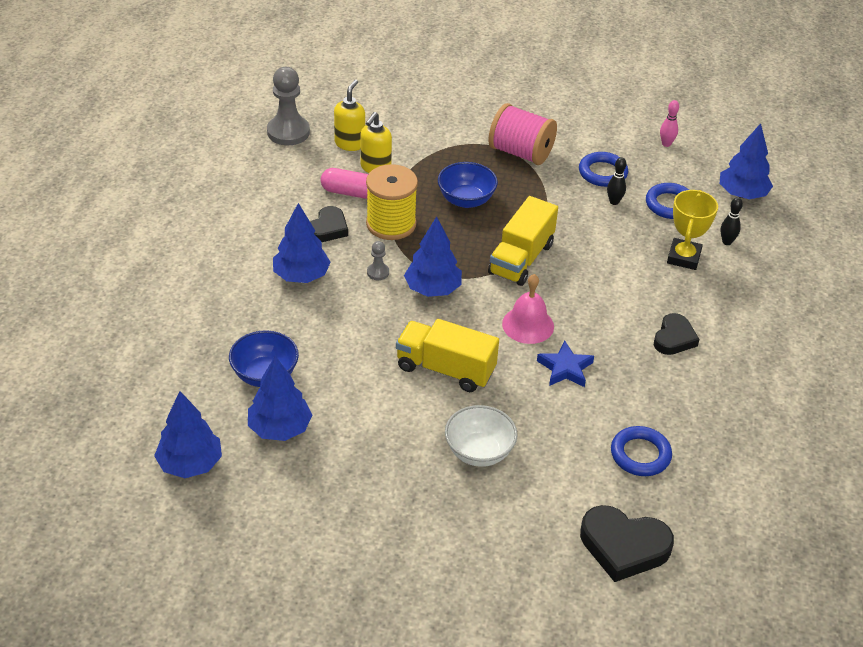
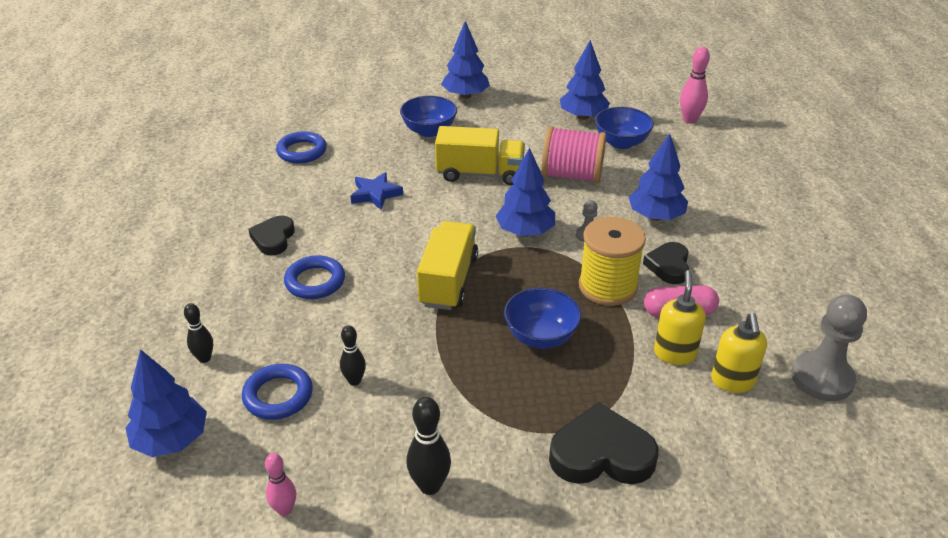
camera: 165 degrees right, 5 degrees down
(158, 390) = (689, 120): none -> pink bowling pin
(190, 464) = (626, 90): blue tree -> blue tree (465, 96)
(479, 452) = (429, 131): white bowl -> blue bowl
(521, 153) = (502, 429): pink spool -> pink spool (572, 175)
(528, 325) = (420, 221): pink bell -> none
(576, 136) = (430, 486): none -> black bowling pin
(602, 173) = (377, 424): blue ring -> blue ring (315, 281)
(623, 547) = (310, 104): black heart -> black heart (601, 454)
(683, 257) = (261, 325): yellow trophy -> none

